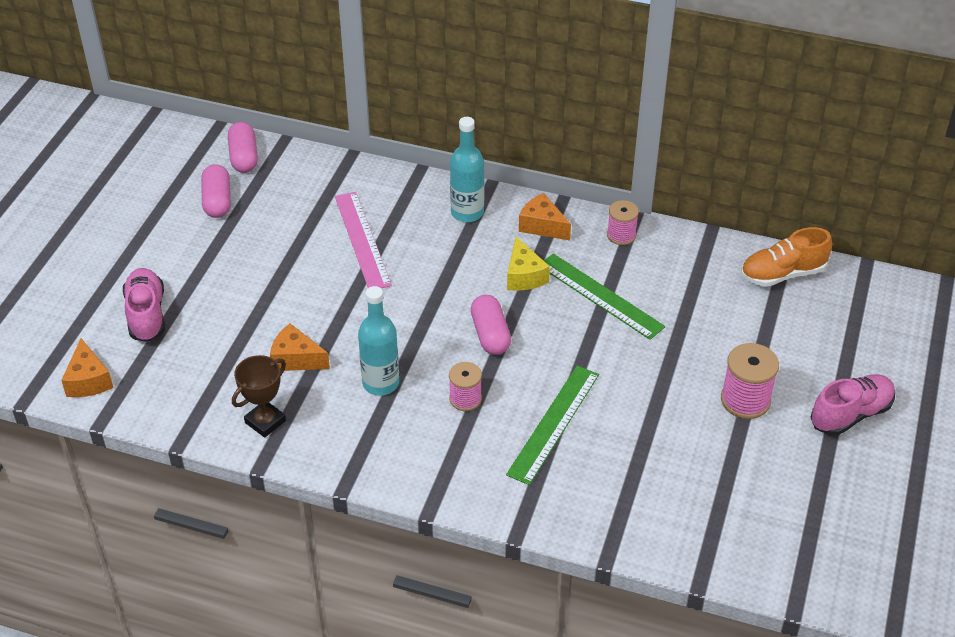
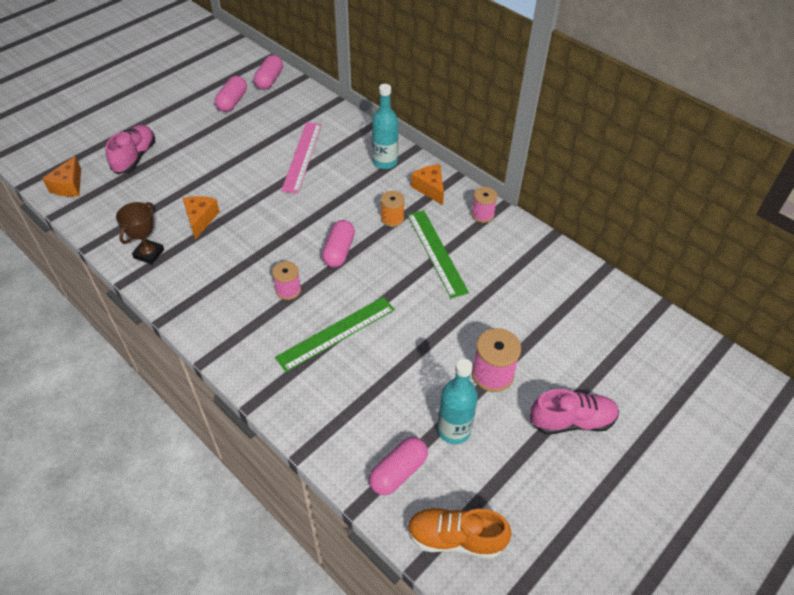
camera: 25 degrees right, 5 degrees up
(265, 421) = (149, 254): brown trophy -> brown trophy turned 45 degrees counterclockwise
(296, 359) = (200, 219): orange cheese -> orange cheese turned 45 degrees clockwise
(380, 383) = (241, 257): turquoise bottle -> turquoise bottle (454, 430)
(524, 276) = (392, 218): yellow cheese -> orange spool
(717, 532) = (398, 472): none -> pink capsule
(782, 274) = (588, 287): orange shoe -> orange shoe (455, 538)

